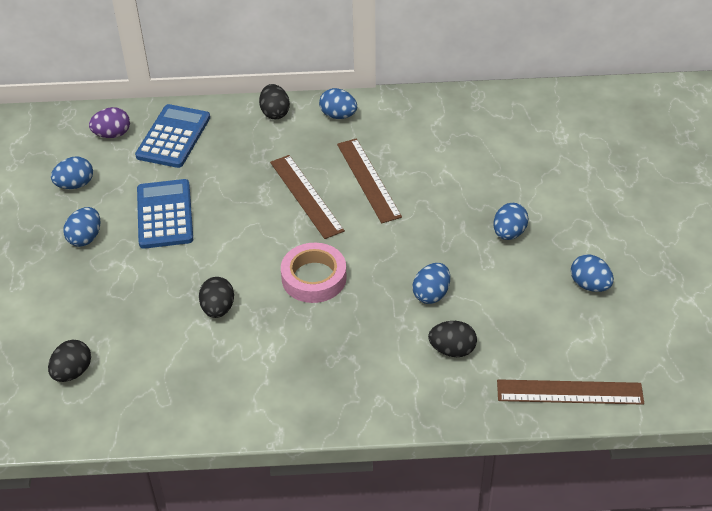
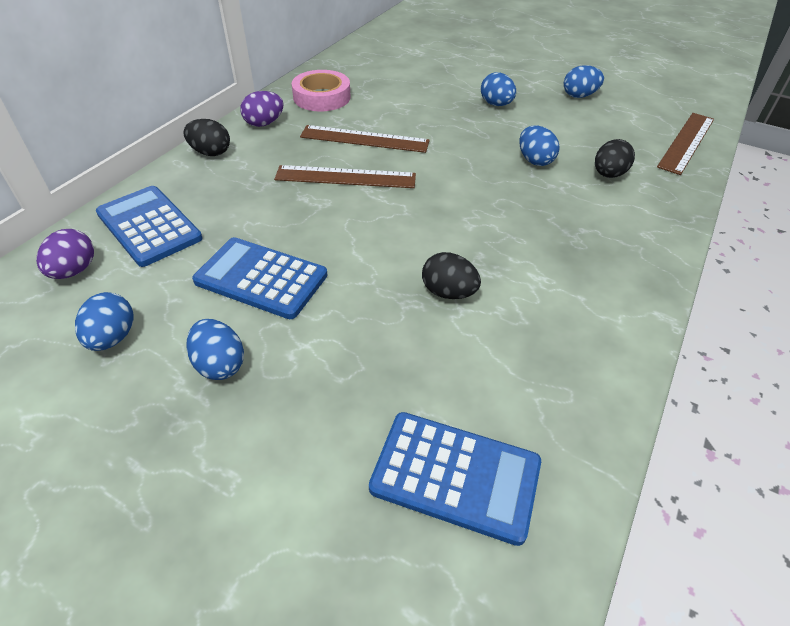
camera: 60 degrees left, 0 degrees up
(72, 372) = (455, 476): black egg -> blue calculator
(314, 278) = (459, 213): pink tape -> pink tape (322, 97)
(338, 115) = (264, 123): blue egg -> purple egg

